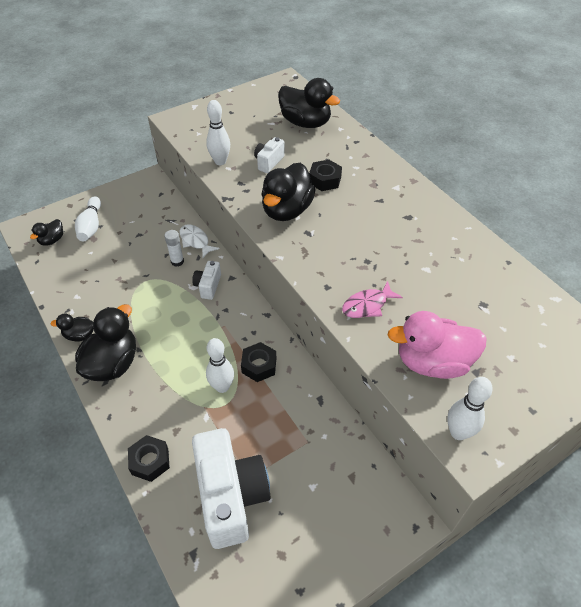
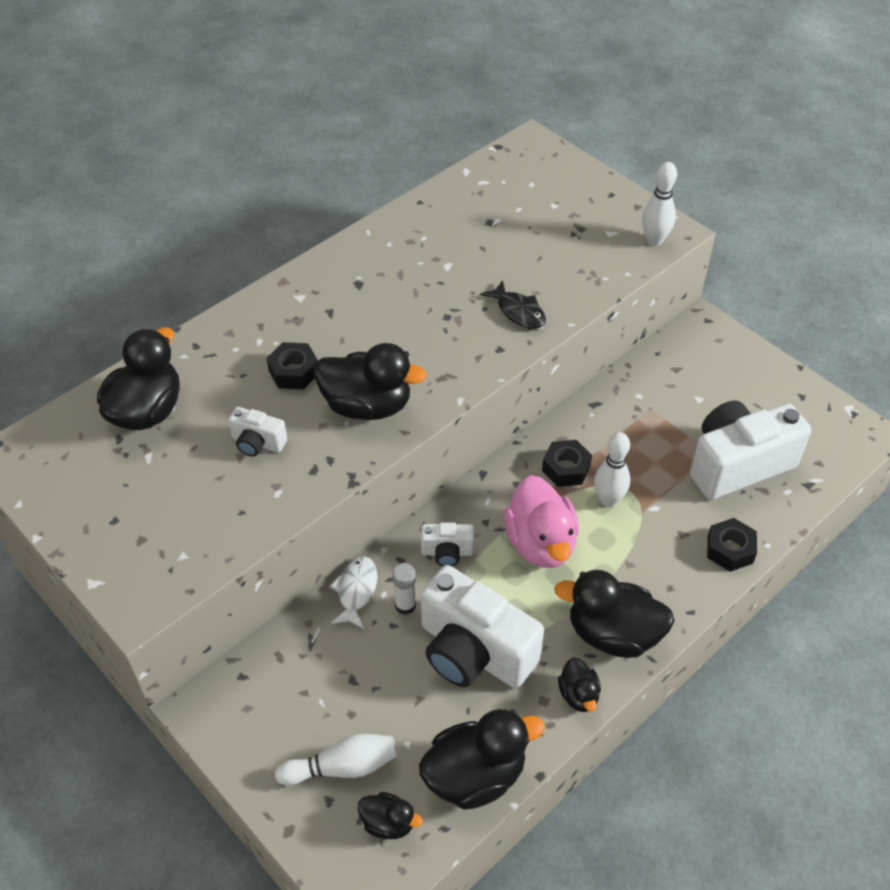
camera: 100 degrees left, 0 degrees up
(57, 278) = (475, 775): none -> black duck
(132, 289) = (474, 651): none -> white camera
(195, 241) = (356, 591): white fish -> white fish turned 150 degrees clockwise
(220, 161) = (262, 506): white bowling pin -> none
(367, 305) = (518, 311): pink fish -> black fish
(432, 362) = (580, 258): pink duck -> pink duck (540, 543)

